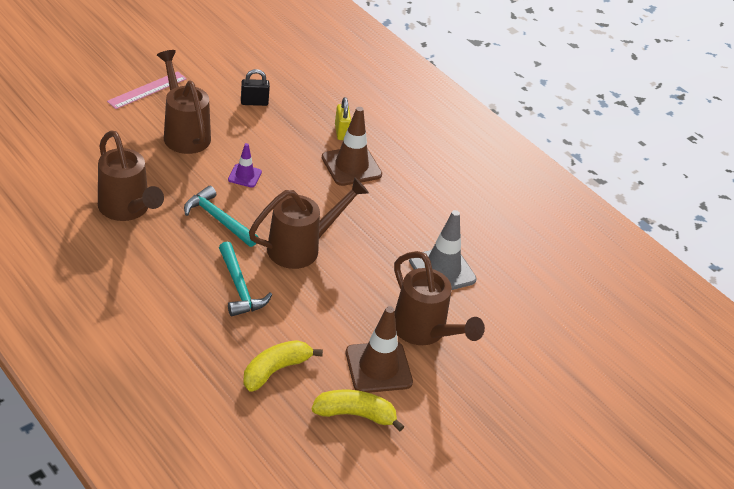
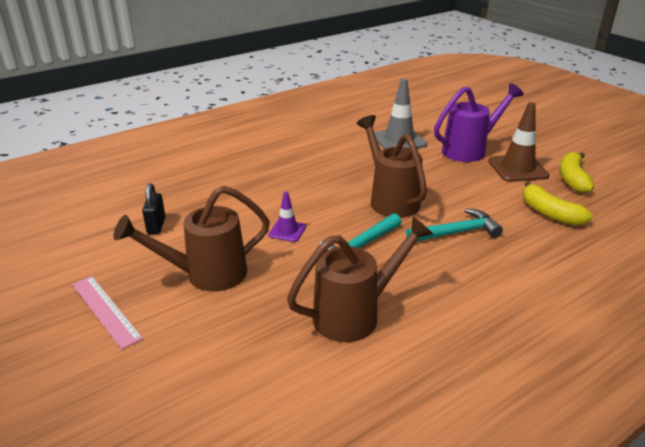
camera: 80 degrees left, 10 degrees down
(341, 132) = (218, 176): yellow padlock -> none
(351, 166) = (271, 173): brown traffic cone -> none
(424, 331) = (469, 150): brown watering can -> purple watering can

